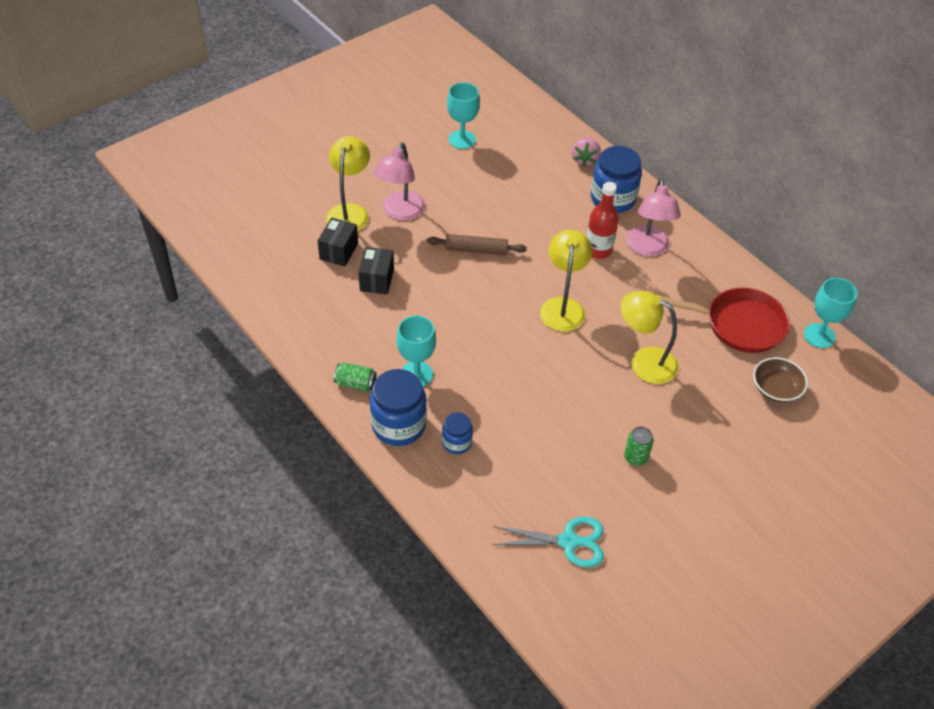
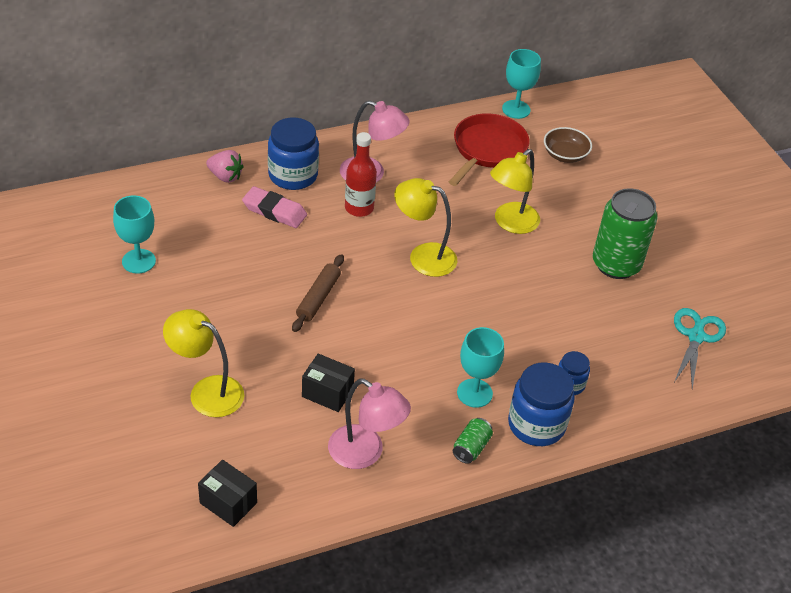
camera: 75 degrees left, 5 degrees down
(339, 251) = (267, 417): black box -> black box (228, 503)
(400, 212) = (231, 346): pink lamp -> pink lamp (365, 453)
(562, 199) = (274, 211): none -> pink eraser
(635, 457) = (616, 264): green can -> green can, size x2.21

